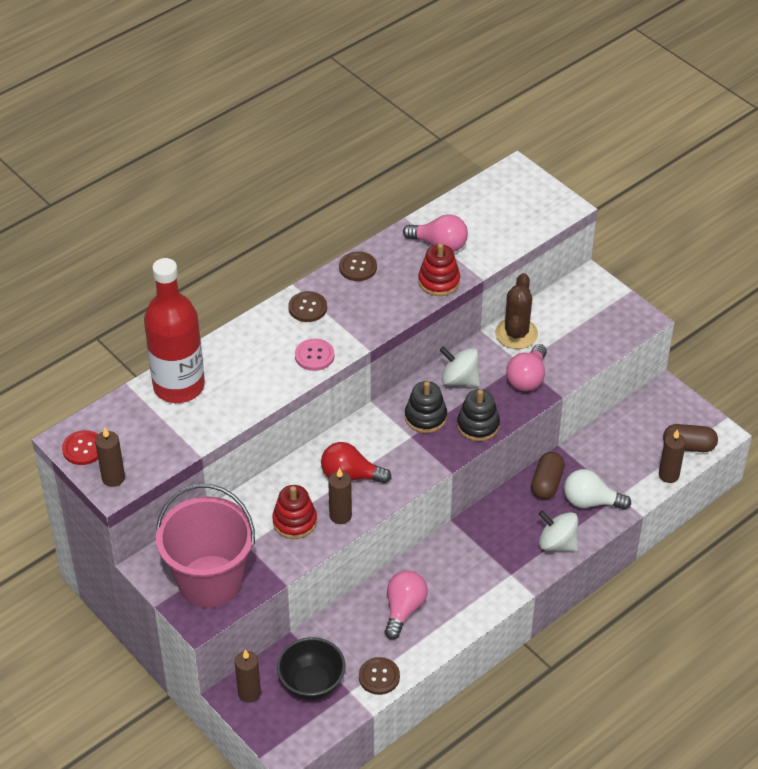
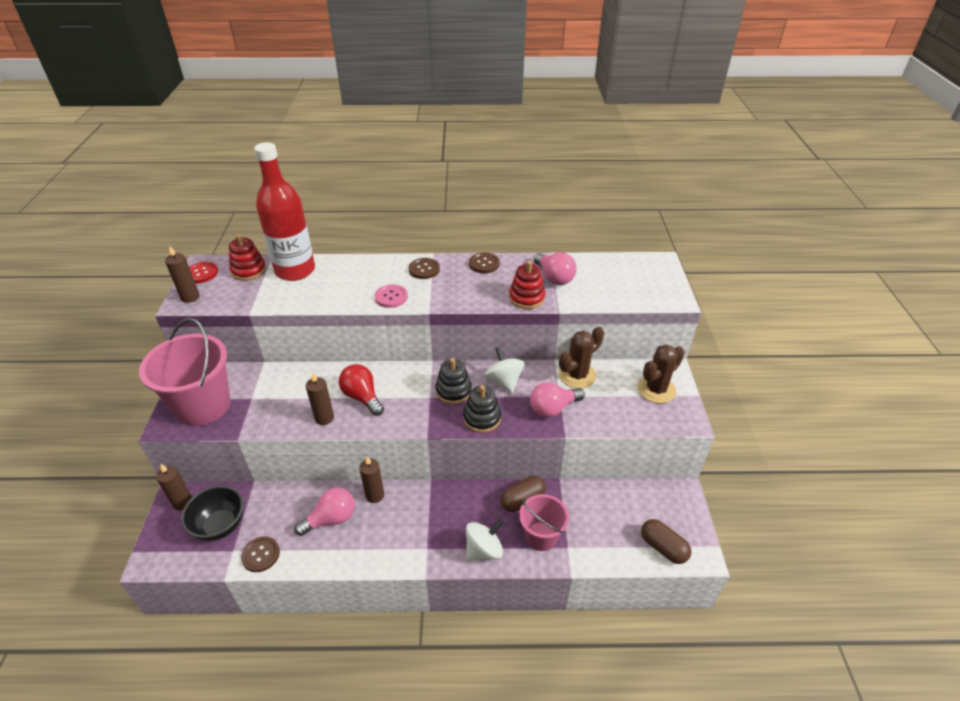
camera: 40 degrees right, 5 degrees down
(294, 521) = (295, 403): red stacking toy -> red stacking toy (248, 270)
(557, 543) = (484, 550): white spinning top -> white spinning top turned 75 degrees clockwise
(590, 501) = (541, 536): white light bulb -> pink bucket
(594, 306) = (656, 389): none -> brown cactus
(668, 475) = (624, 559): brown candle -> brown candle (375, 495)

